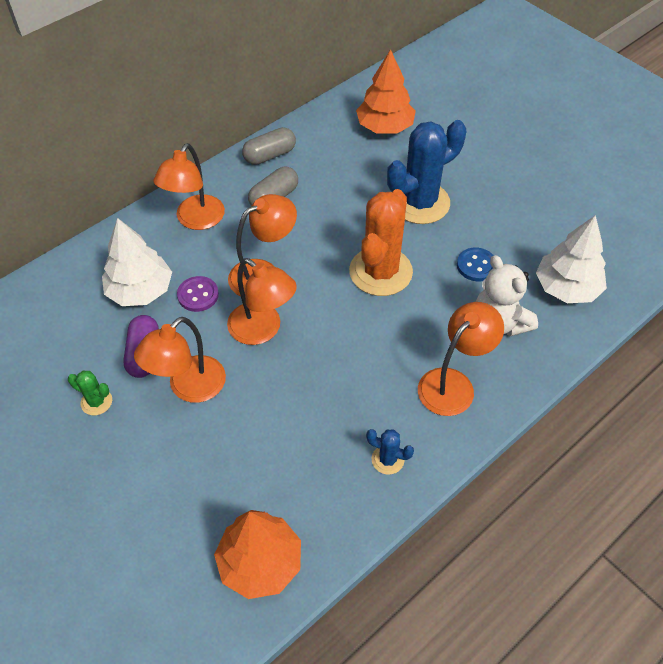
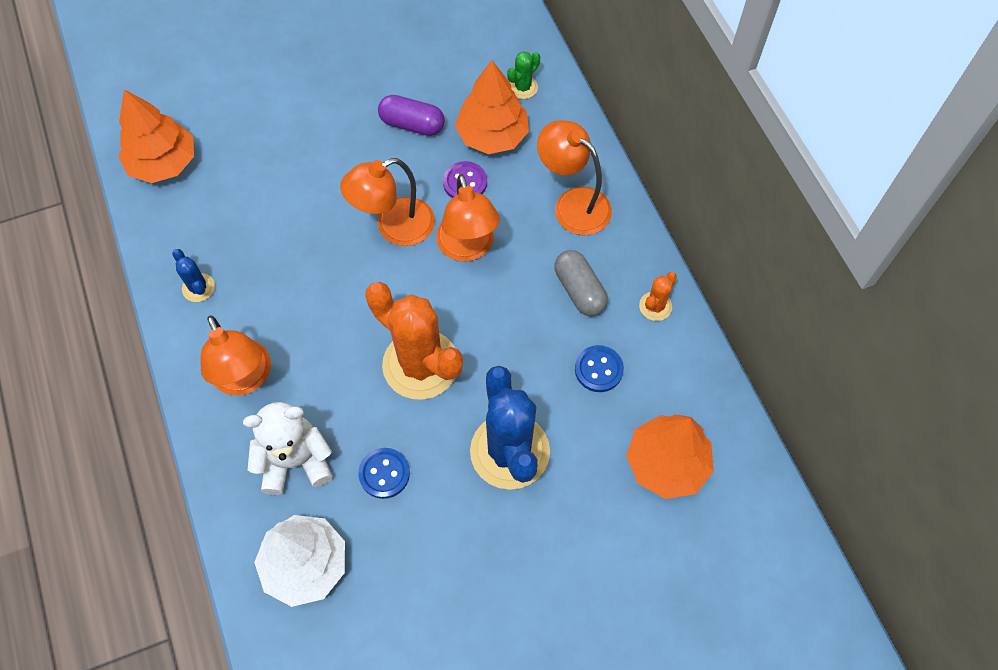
camera: 110 degrees right, 10 degrees up
(96, 402) = (377, 81): green cactus -> green cactus (523, 87)
(140, 290) = (492, 136): white tree -> orange tree
(189, 388) = (357, 151): orange lamp -> none
(269, 155) = (655, 306): grey capsule -> orange cactus
(334, 173) = (598, 369): none -> blue button
(387, 459) = (198, 288): blue cactus -> blue cactus turned 75 degrees counterclockwise

